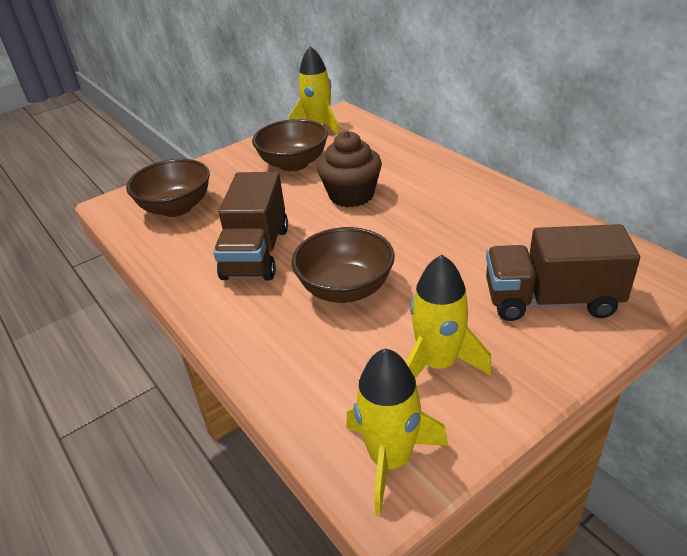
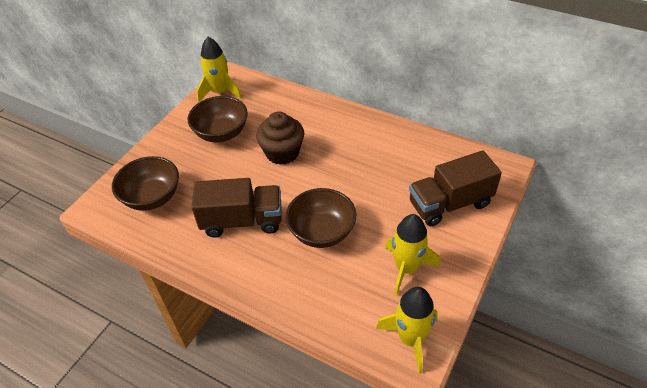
camera: 25 degrees left, 10 degrees up
(256, 253) = (242, 221): brown truck -> brown truck turned 75 degrees counterclockwise

